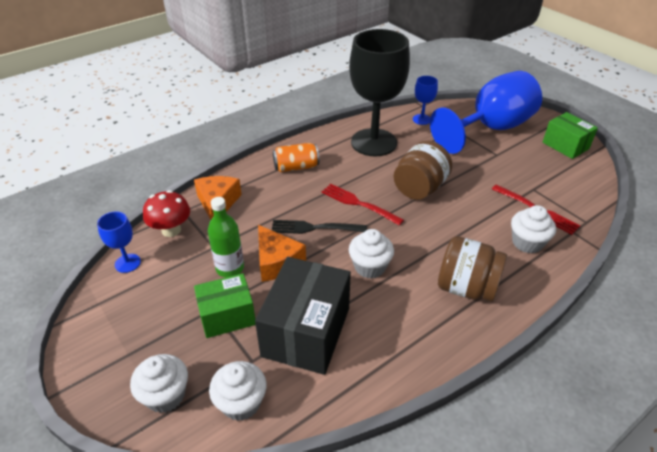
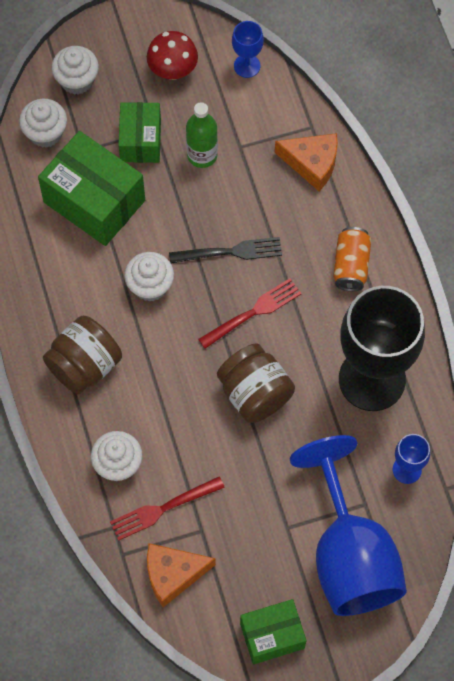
camera: 110 degrees right, 25 degrees up
(171, 230) = (282, 110): red mushroom -> red mushroom (173, 70)
(277, 262) = (193, 200): orange cheese -> orange cheese (173, 574)
(306, 332) = (94, 201): black box -> green box
(315, 228) = (230, 252): black fork -> black fork turned 60 degrees clockwise

